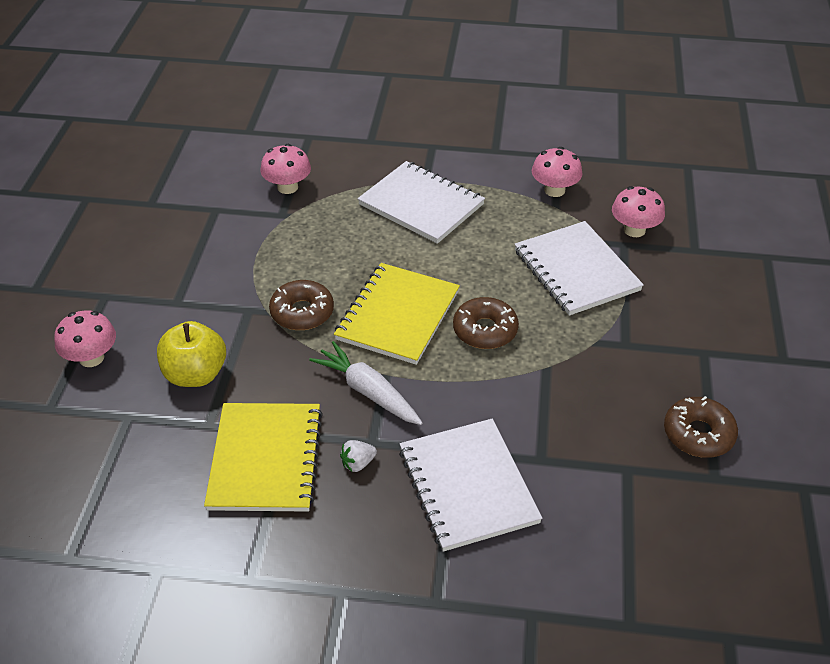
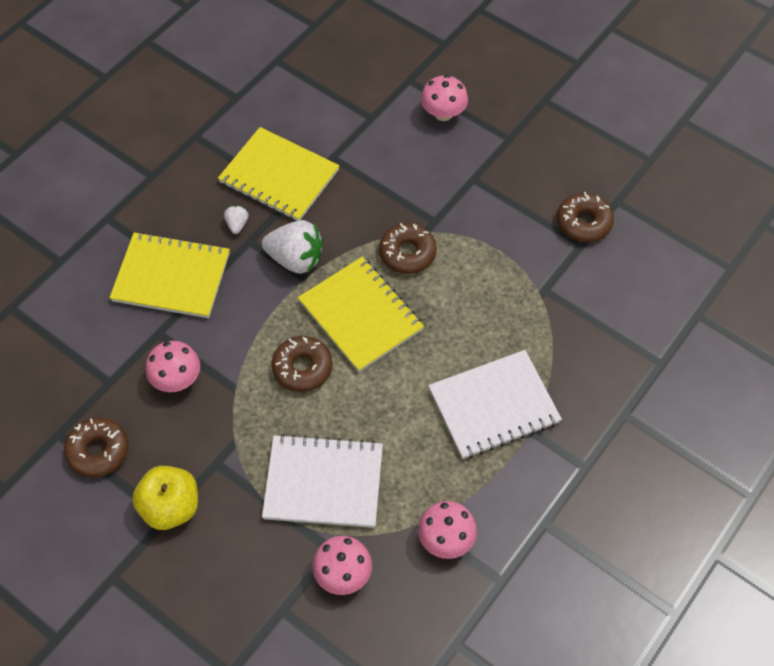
camera: 120 degrees right, 15 degrees up
(189, 214) = (583, 223): none -> brown donut
(195, 374) = (385, 165): yellow apple -> yellow apple (171, 507)
(287, 187) = (583, 310): pink mushroom -> pink mushroom (177, 379)
(368, 391) = (295, 259): white carrot -> white strawberry
(467, 486) = (171, 277): white notebook -> yellow notebook

